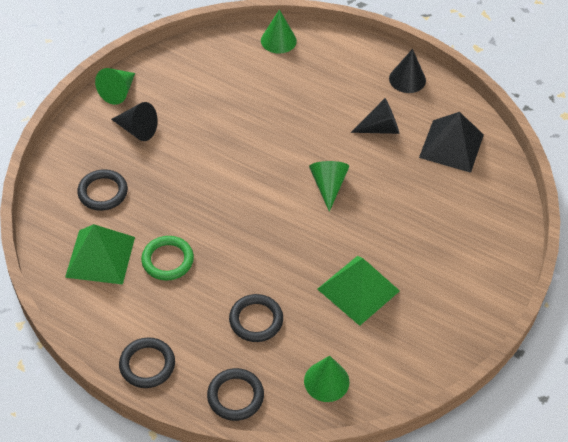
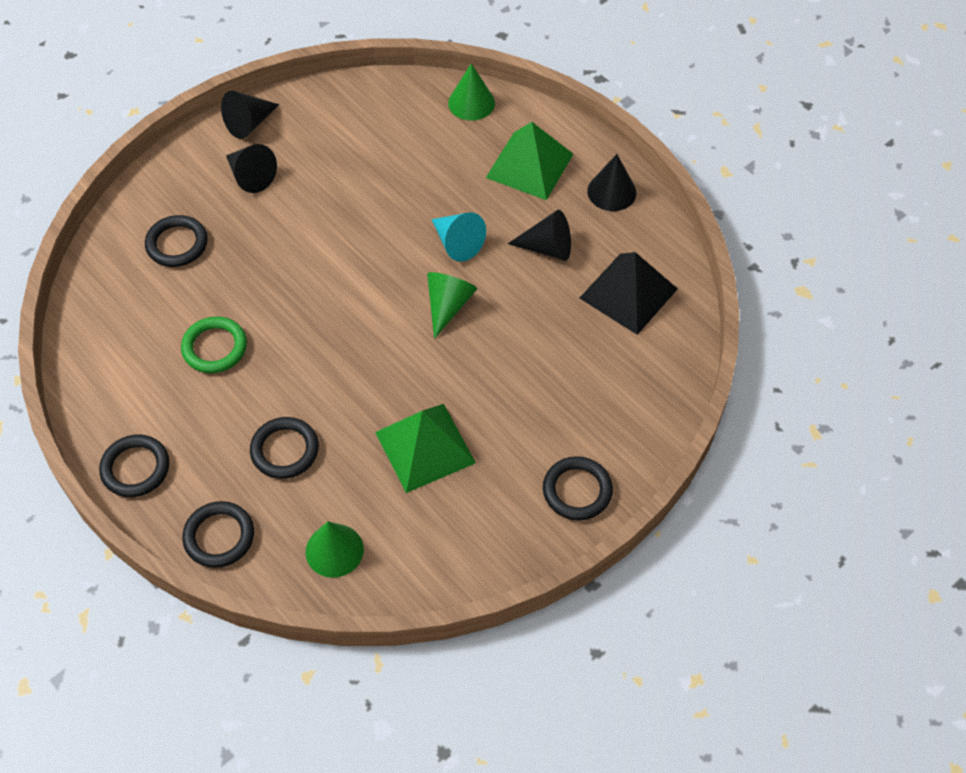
camera: 20 degrees right, 5 degrees up
(100, 256) = (140, 322): green pyramid -> green pyramid (529, 165)
(118, 92) = (249, 123): green cone -> black cone
(314, 141) = (457, 243): none -> turquoise cone
(480, 290) = (577, 490): none -> black ring

